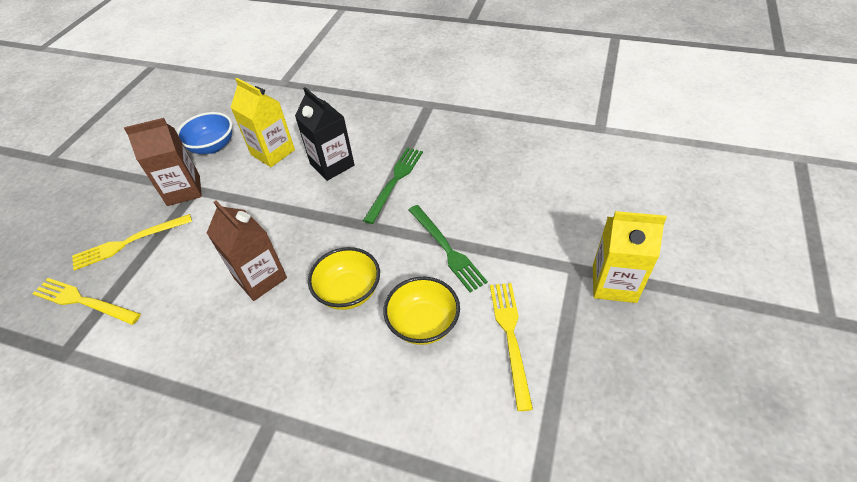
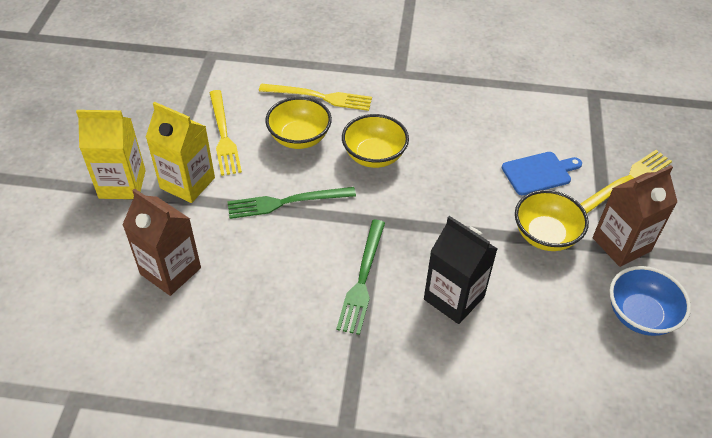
camera: 165 degrees right, 0 degrees up
(83, 301) = (617, 127): yellow fork -> yellow fork (319, 97)
(200, 257) = (539, 173): none -> blue cutting board
(236, 201) = (545, 235): none -> yellow bowl
(260, 278) = (465, 160): brown carton -> brown carton (170, 271)
(273, 152) = (546, 312): yellow carton -> yellow carton (187, 183)
(446, 249) = (286, 202): green fork -> green fork turned 60 degrees counterclockwise

